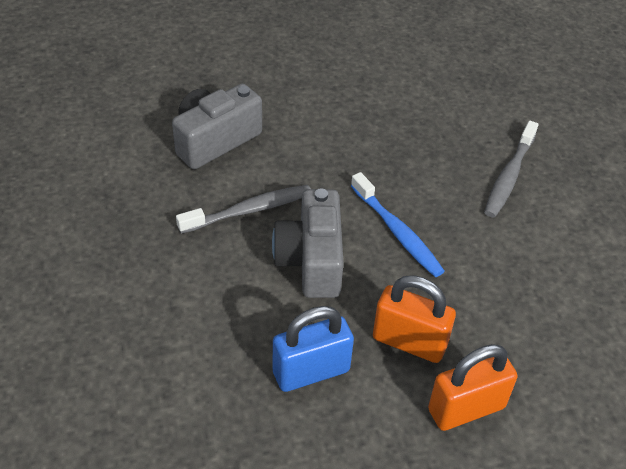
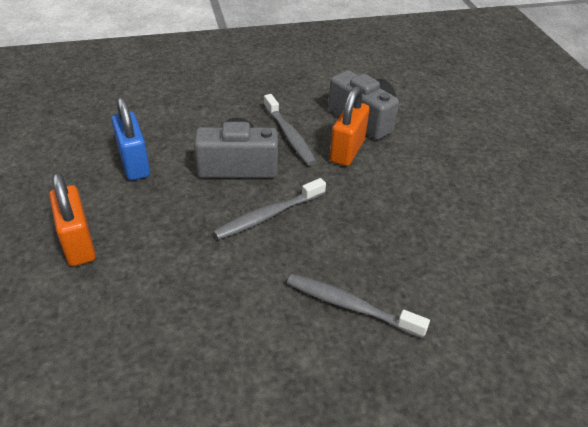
camera: 90 degrees right, 5 degrees down
(397, 232) = (268, 215): blue toothbrush -> grey toothbrush
(409, 342) = (150, 215): orange padlock -> orange padlock (347, 151)

